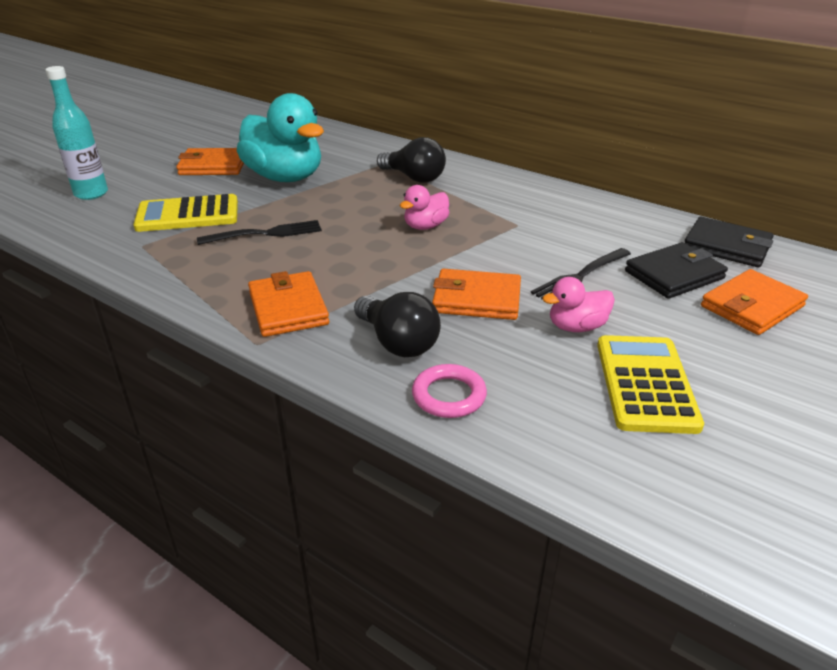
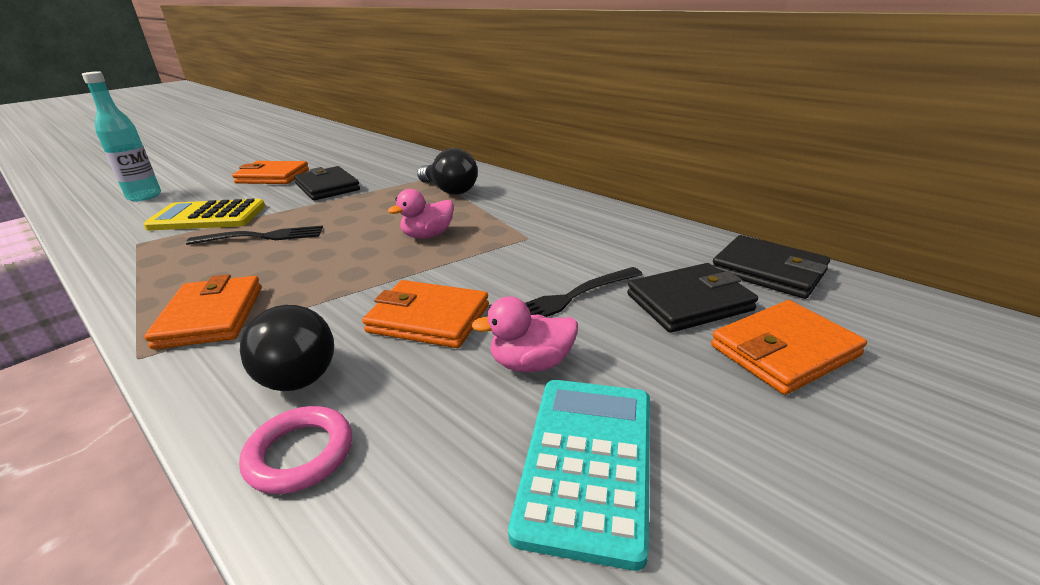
camera: 10 degrees right, 5 degrees down
(285, 177) = (327, 187): turquoise duck -> black wallet
(645, 384) = (587, 462): yellow calculator -> turquoise calculator

